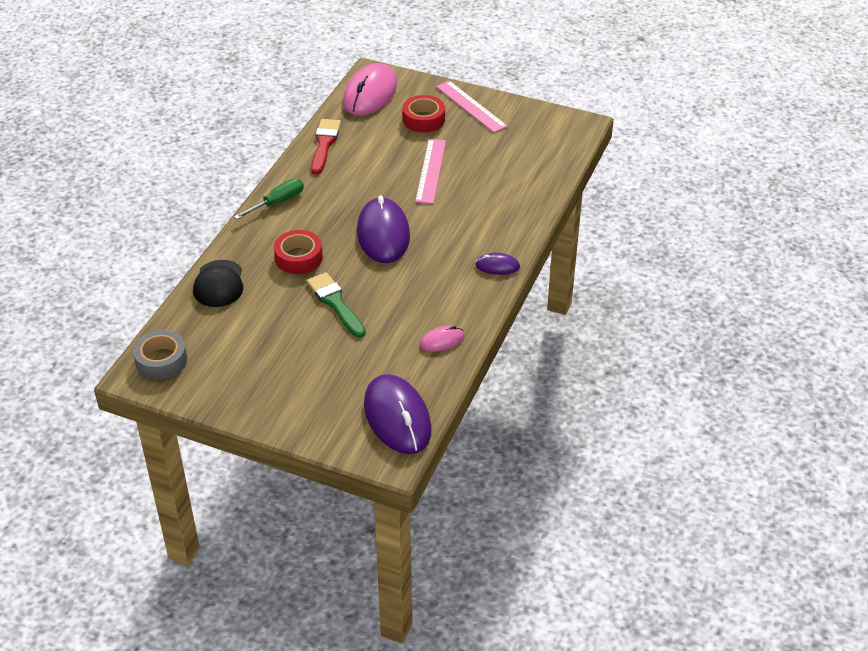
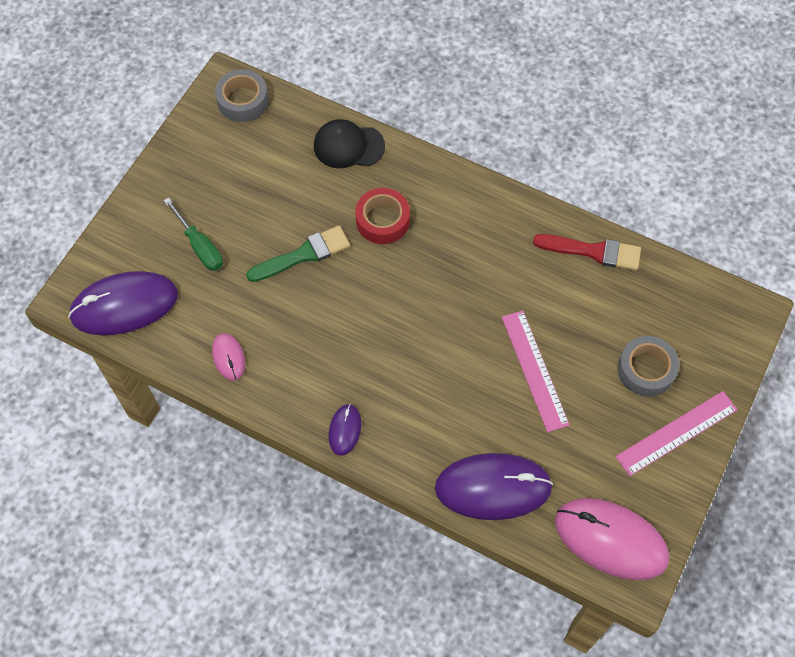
camera: 95 degrees right, 20 degrees up
(278, 202) = (482, 201): green screwdriver -> green screwdriver (200, 246)
(370, 93) = (704, 308): pink mouse -> pink mouse (610, 540)
(383, 234) = (415, 308): purple mouse -> purple mouse (493, 487)
(423, 119) = (646, 370): red tape -> grey tape
(431, 171) = (534, 370): pink ruler -> pink ruler turned 60 degrees clockwise

